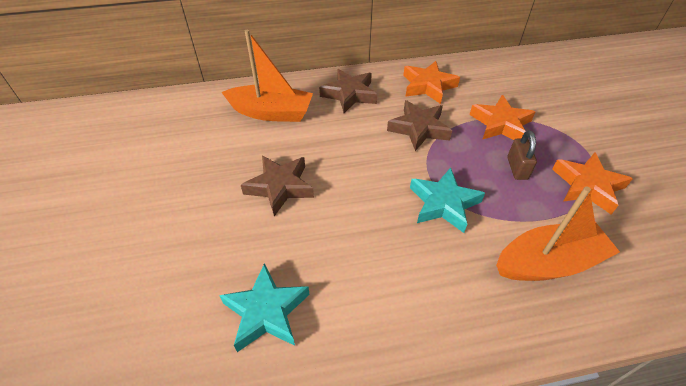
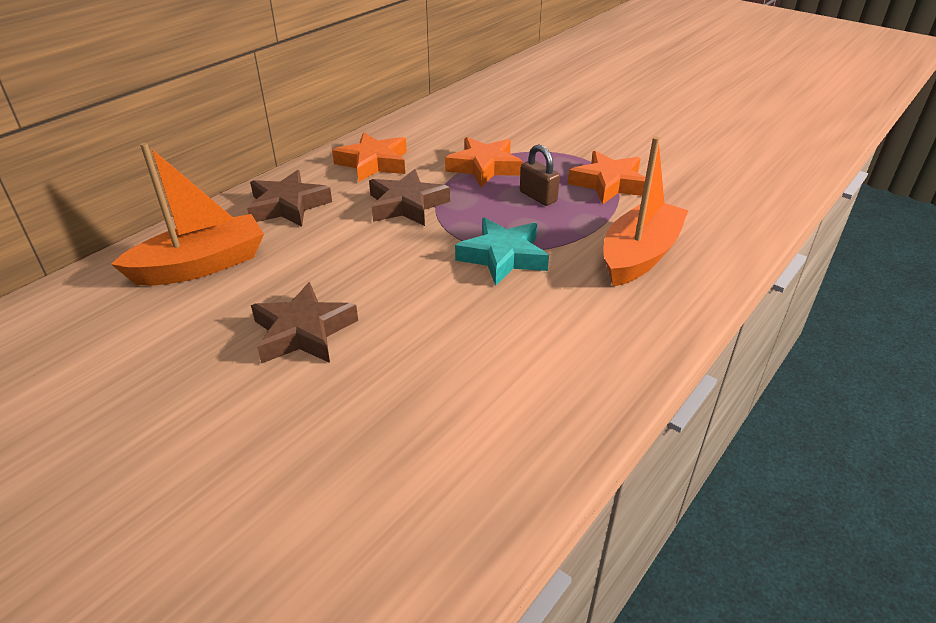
camera: 40 degrees left, 10 degrees down
(266, 312) = (426, 451): turquoise star -> none

